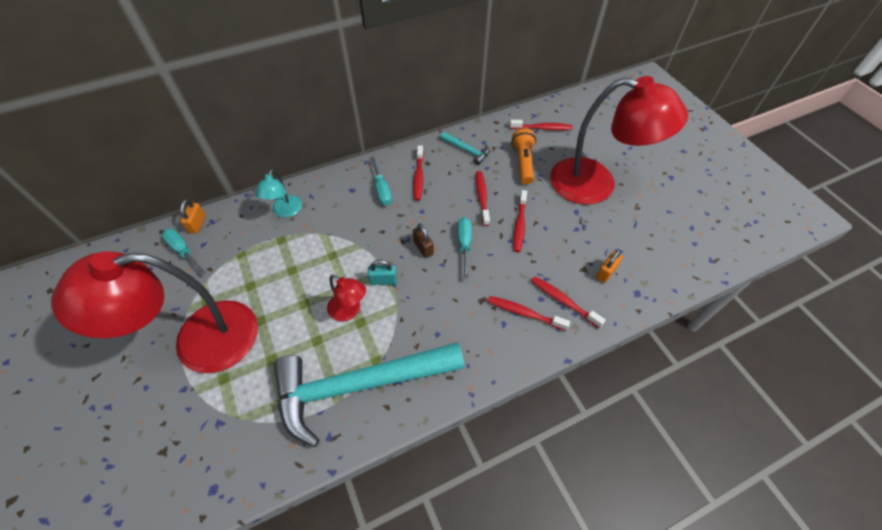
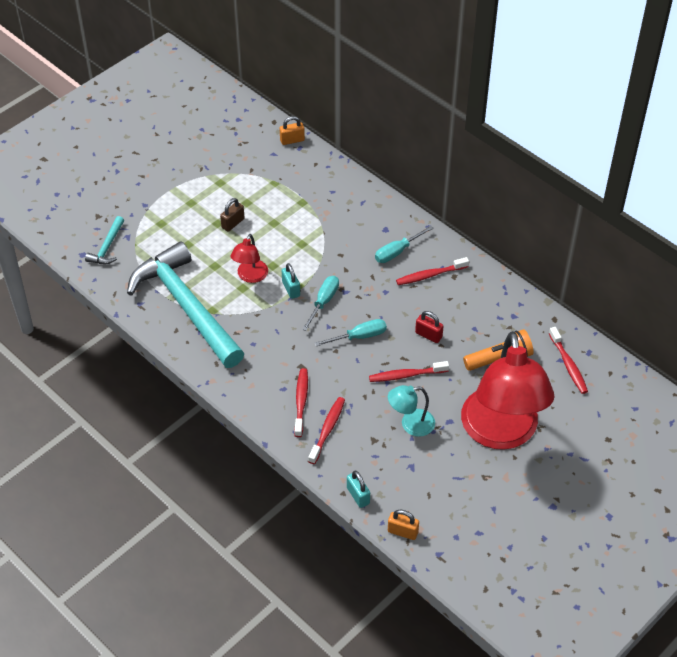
camera: 70 degrees right, 5 degrees down
(183, 251) = (261, 145): turquoise screwdriver -> turquoise screwdriver (323, 302)
(199, 341) = (185, 195): red lamp -> none
(285, 211) = (334, 192): turquoise lamp -> turquoise lamp (410, 424)
(423, 248) = (340, 306): brown padlock -> brown padlock (233, 223)
(467, 150) = (491, 304): turquoise hammer -> turquoise hammer (107, 247)
(482, 197) = (428, 335): red toothbrush -> red padlock
(606, 272) = (378, 459): orange padlock -> orange padlock (402, 532)
(643, 299) = (358, 495): none -> turquoise padlock

